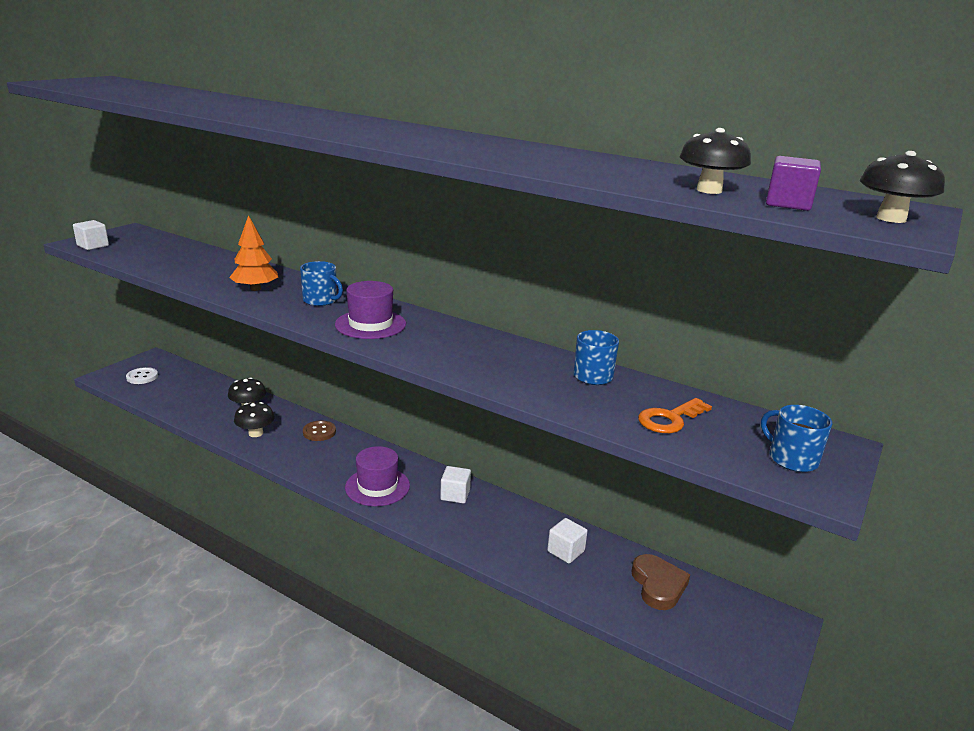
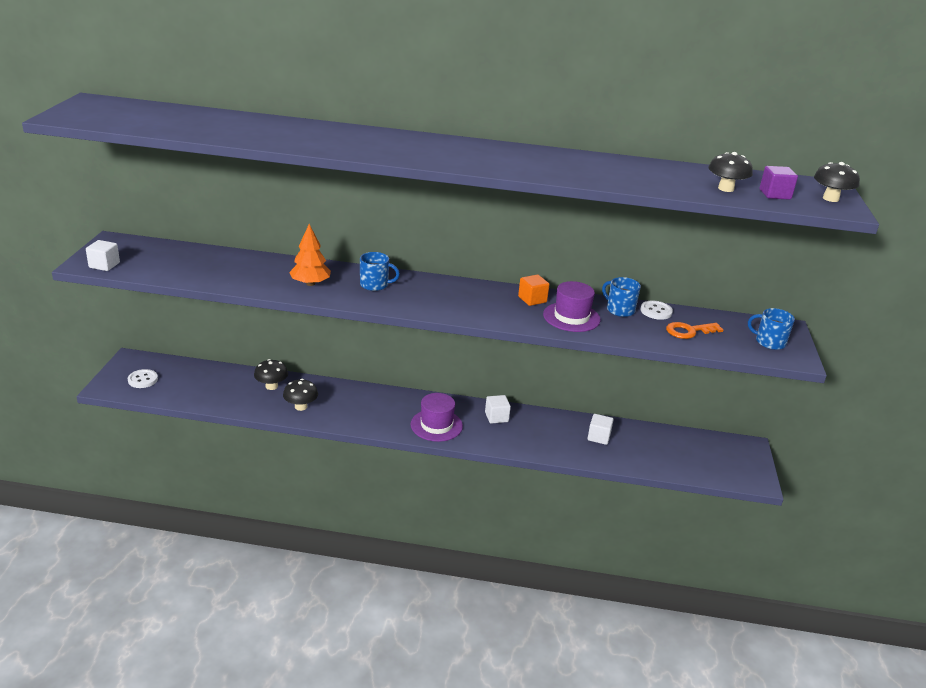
camera: 25 degrees left, 5 degrees up
(319, 432) = (351, 393): brown button -> none
(370, 324) = (436, 299): purple hat -> purple hat (571, 317)
(486, 344) = (532, 299): none -> orange cube
(643, 387) = (656, 311): none -> white button
(658, 585) = (668, 443): brown heart -> none
(669, 419) = (689, 331): orange key -> orange key turned 45 degrees clockwise

